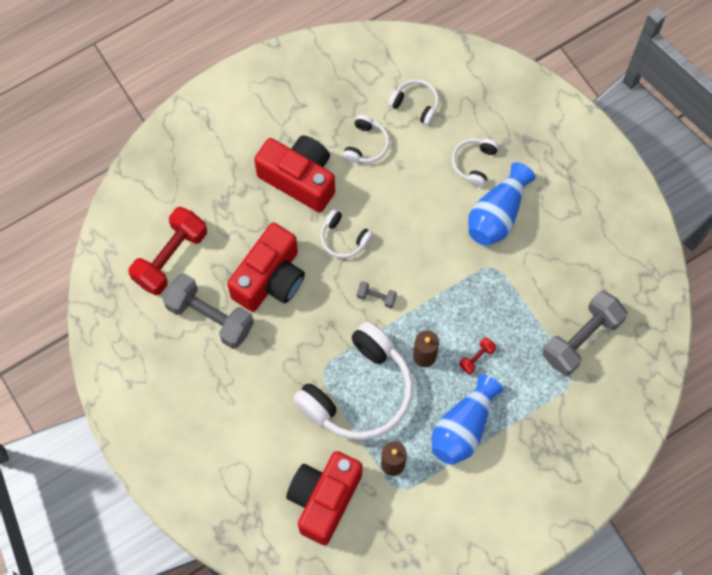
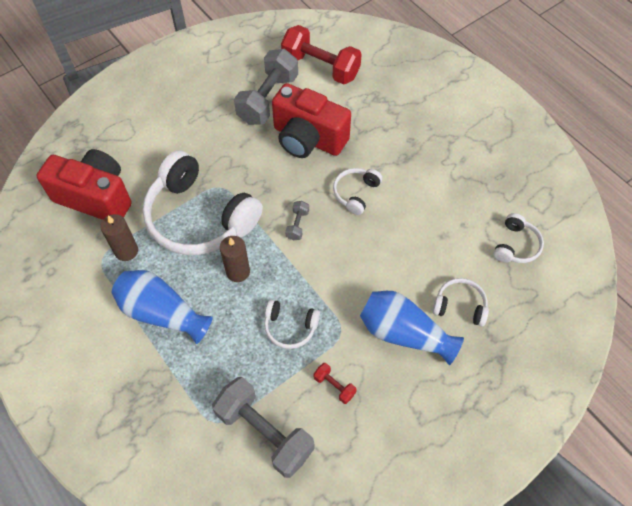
camera: 85 degrees right, 10 degrees down
(299, 179) = (412, 153): red camera -> none
(366, 145) = (459, 204): white headphones -> white headphones (290, 327)
(476, 358) = (237, 321): red dumbbell -> red dumbbell (334, 386)

